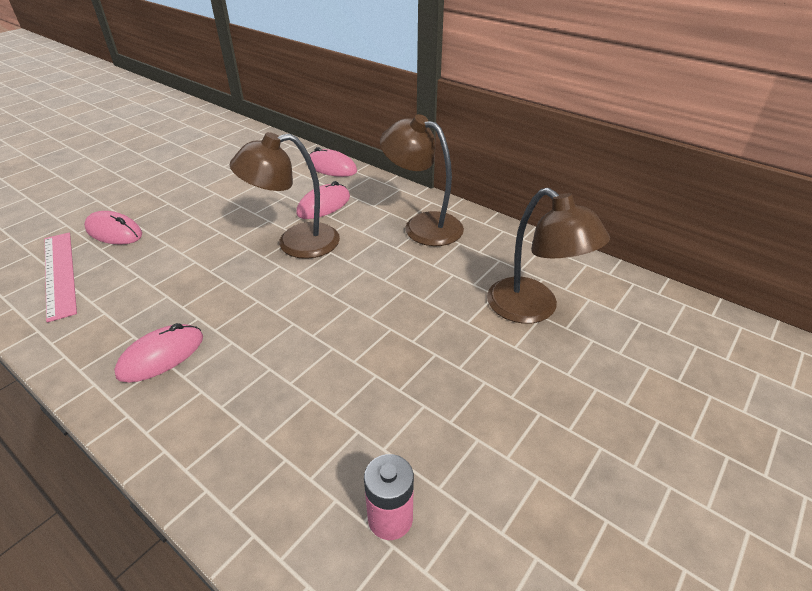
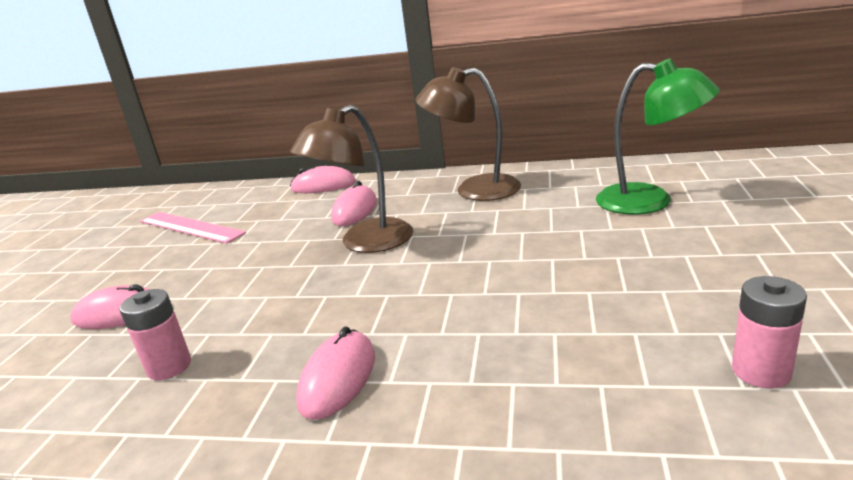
camera: 25 degrees left, 15 degrees down
(60, 273) = (88, 374): pink ruler -> pink ruler (190, 227)
(97, 291) = (169, 366): none -> pink battery
(533, 309) = (650, 201): brown lamp -> green lamp

